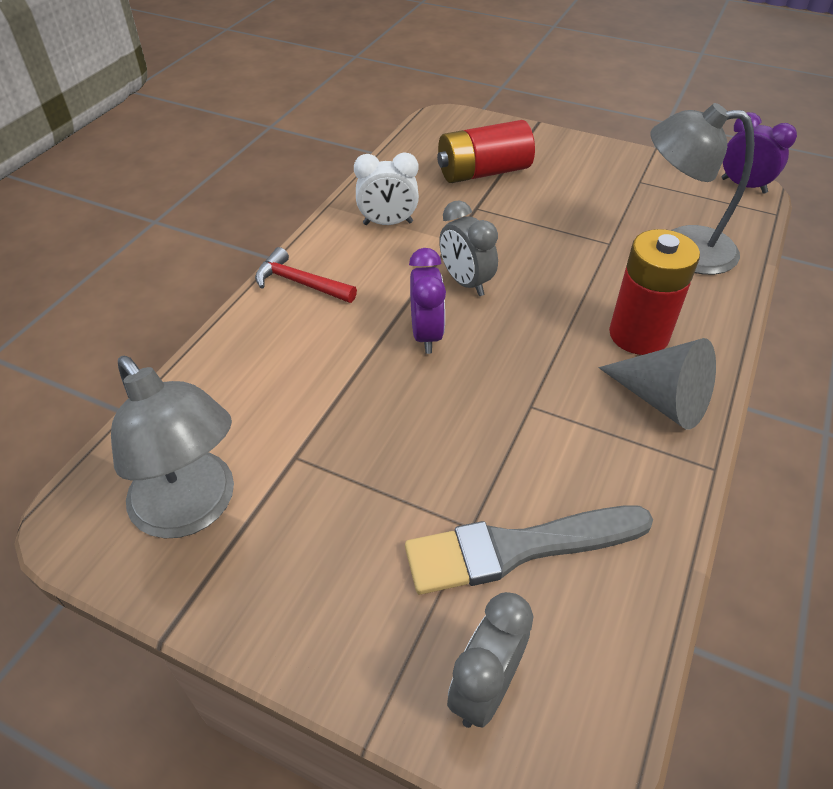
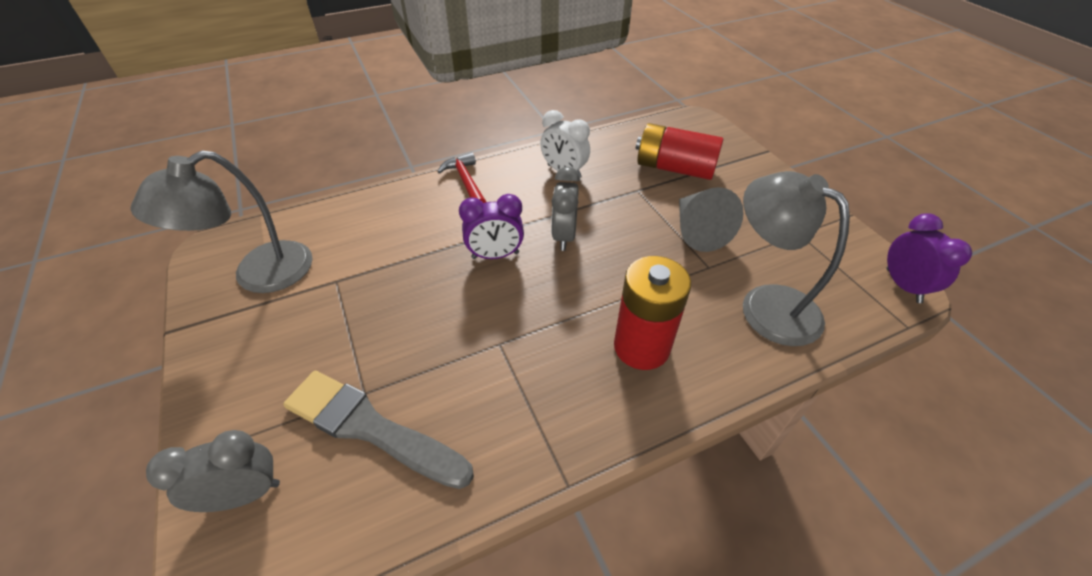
camera: 40 degrees right, 0 degrees up
(193, 509) = (259, 275): grey lamp -> grey lamp turned 45 degrees clockwise
(426, 335) = (495, 255): purple clock -> purple clock turned 45 degrees clockwise
(662, 400) = (595, 406): grey cone -> grey cone (698, 231)

